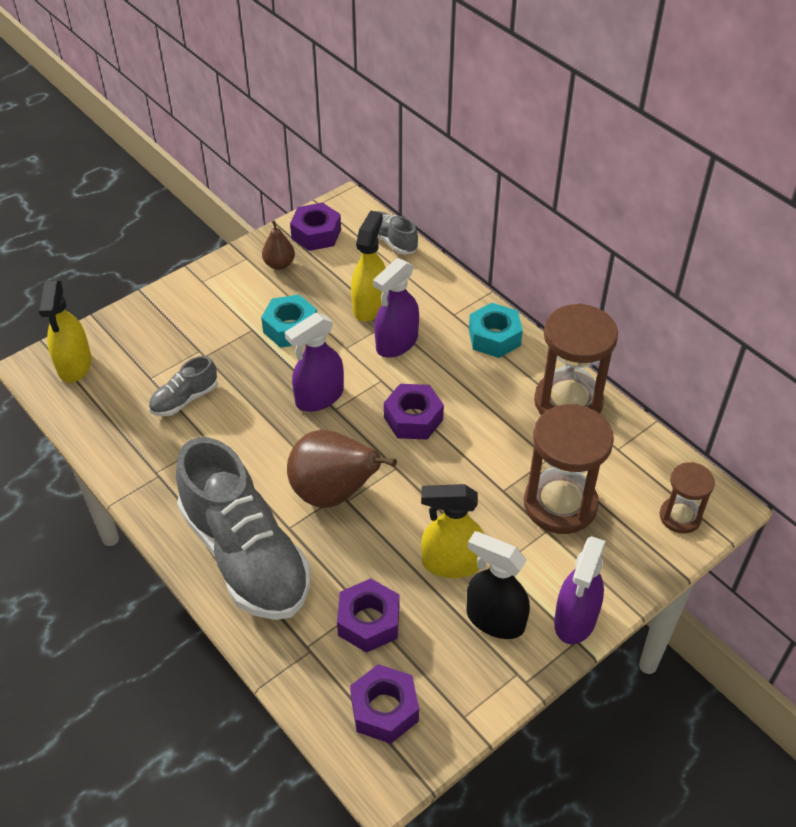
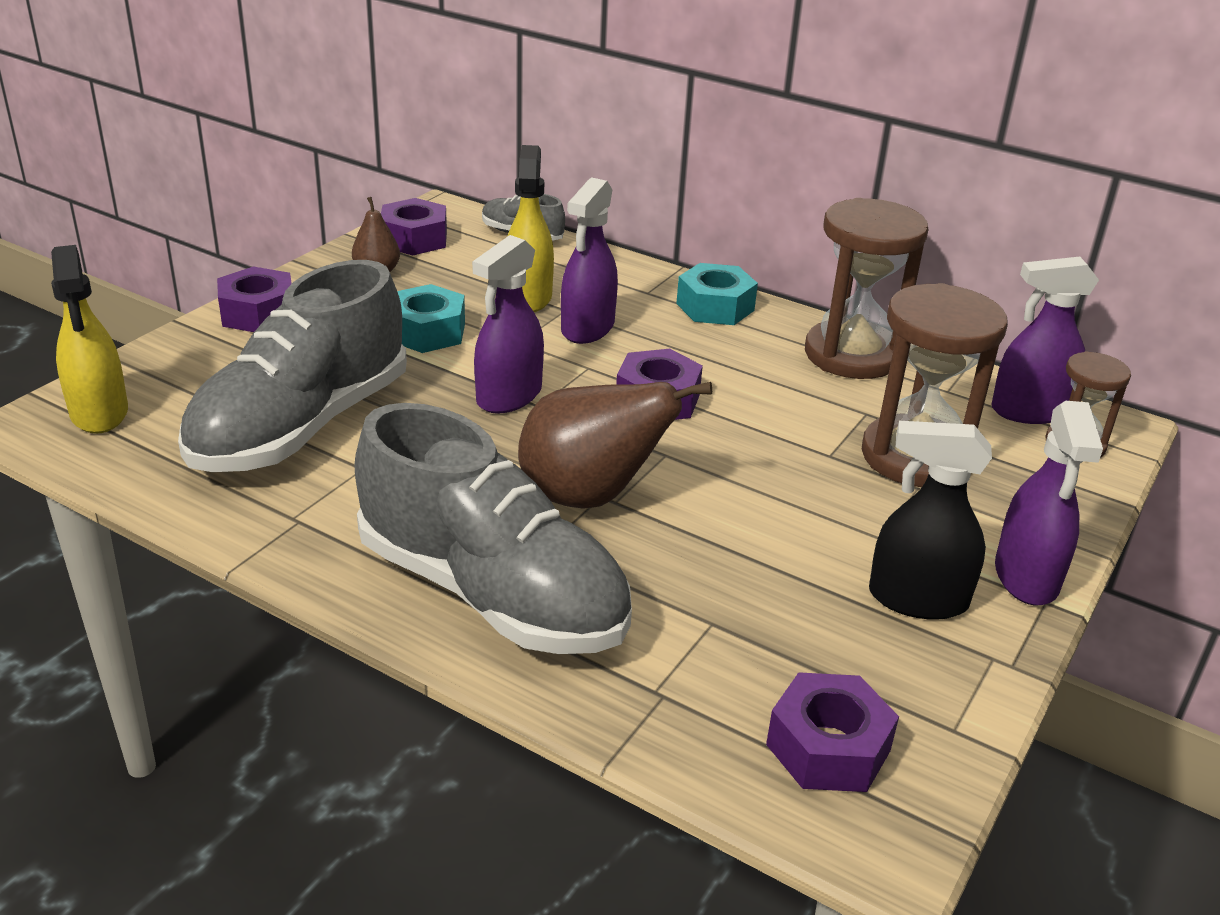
camera: 20 degrees left, 15 degrees down
(184, 399) = (301, 426): grey shoe -> grey shoe, size x2.26
(368, 621) = (734, 638): purple nut -> purple nut (258, 313)
(451, 563) = (812, 546): yellow spray bottle -> none
(665, 480) = (1029, 411): none -> purple spray bottle

